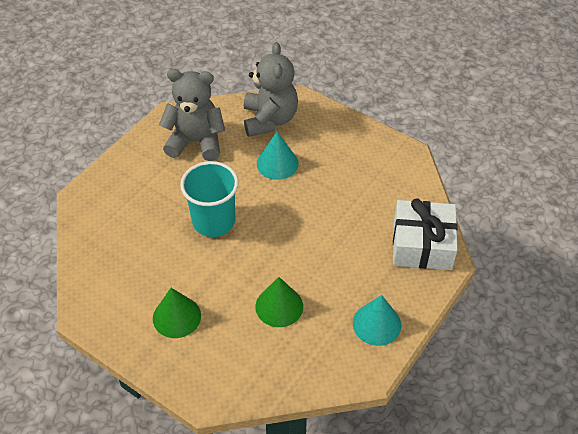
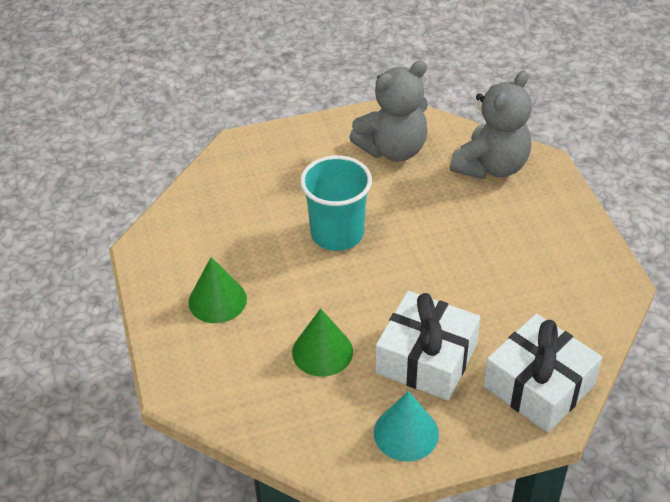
camera: 40 degrees right, 5 degrees down
(196, 142) = (393, 149): grey teddy bear -> grey teddy bear turned 105 degrees clockwise
(277, 163) = (457, 214): turquoise cone -> none
(345, 269) = (426, 358): none -> white gift

